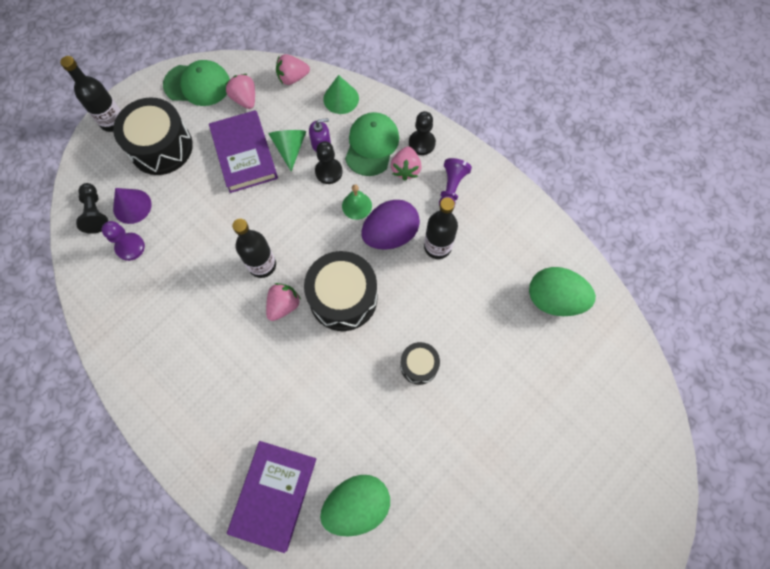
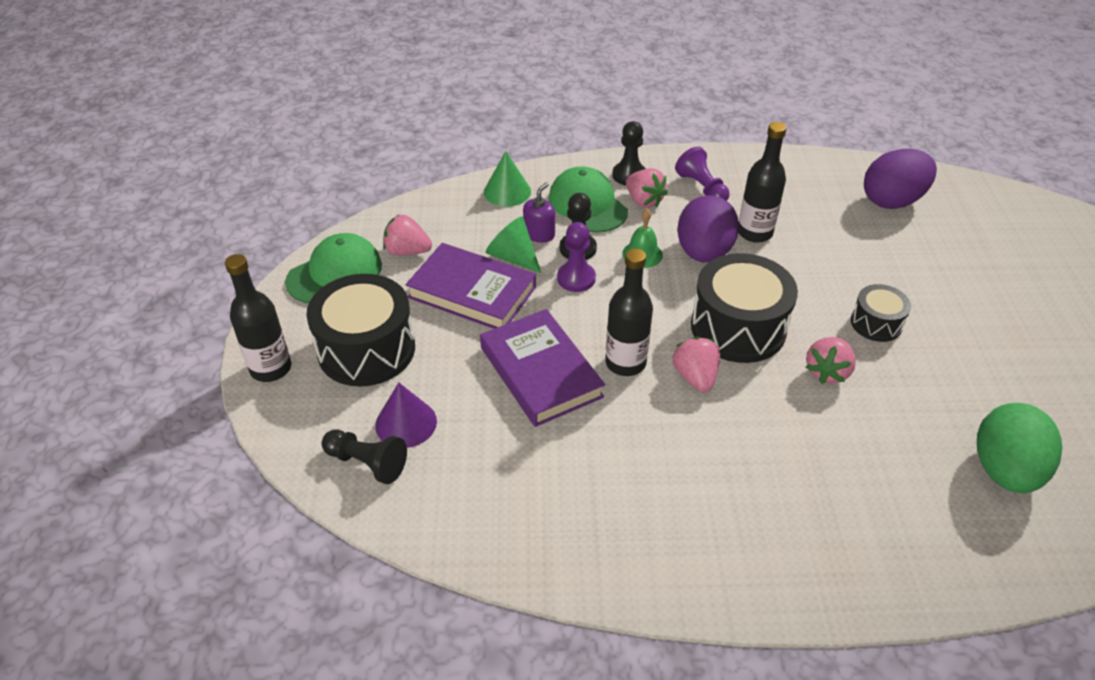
camera: 45 degrees left, 25 degrees down
(130, 247) = (458, 460): purple pawn -> purple pawn (576, 278)
(273, 494) = (932, 536): purple book -> purple book (540, 372)
(292, 78) = (435, 206): pink strawberry -> pink strawberry (827, 372)
(554, 299) = (892, 201): green egg -> purple egg

